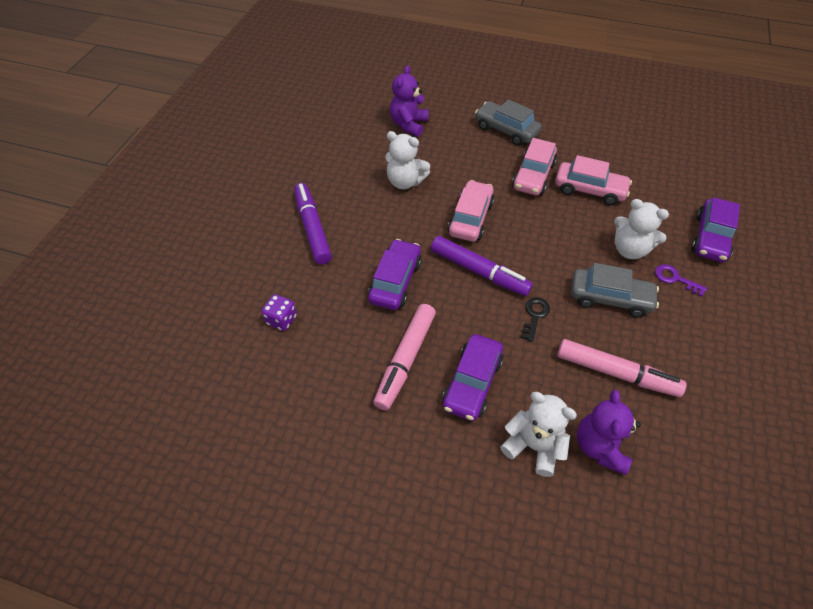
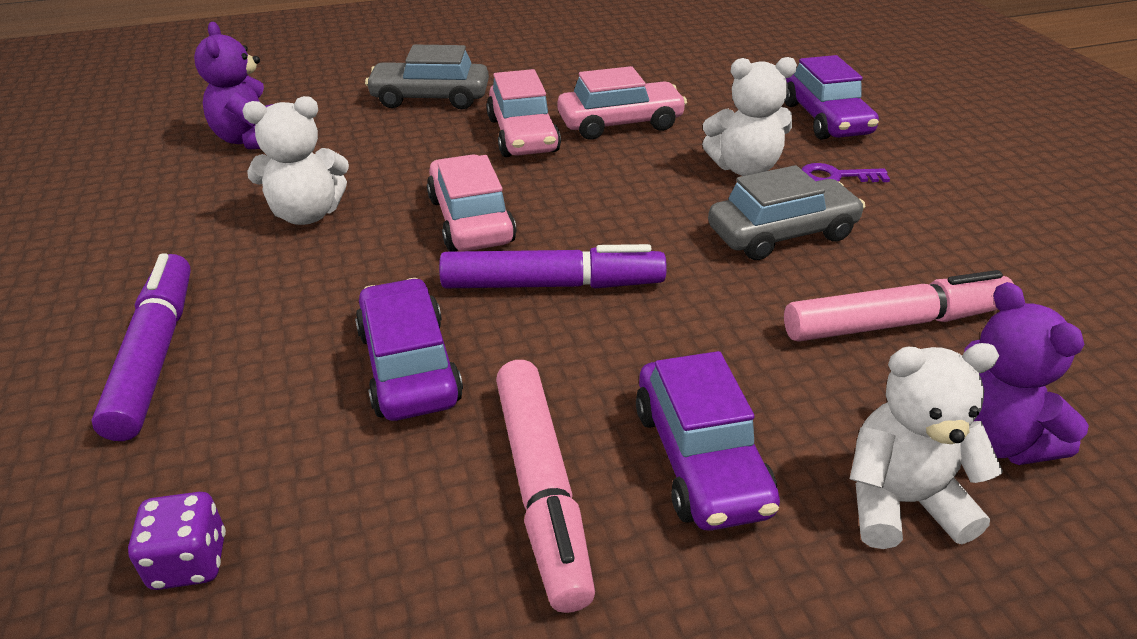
camera: 35 degrees left, 15 degrees down
(312, 228) = (155, 355): purple marker -> purple marker turned 45 degrees clockwise
(534, 316) = (701, 305): black key -> none

